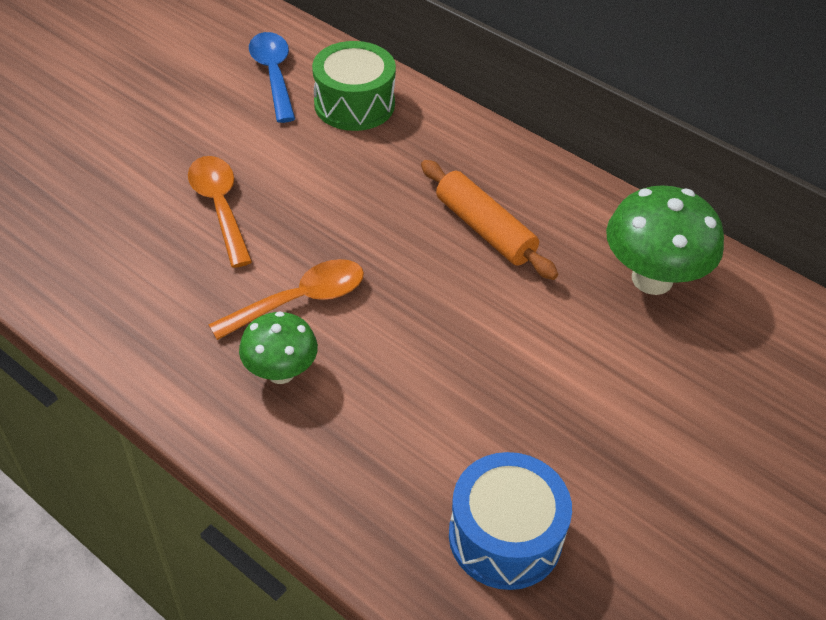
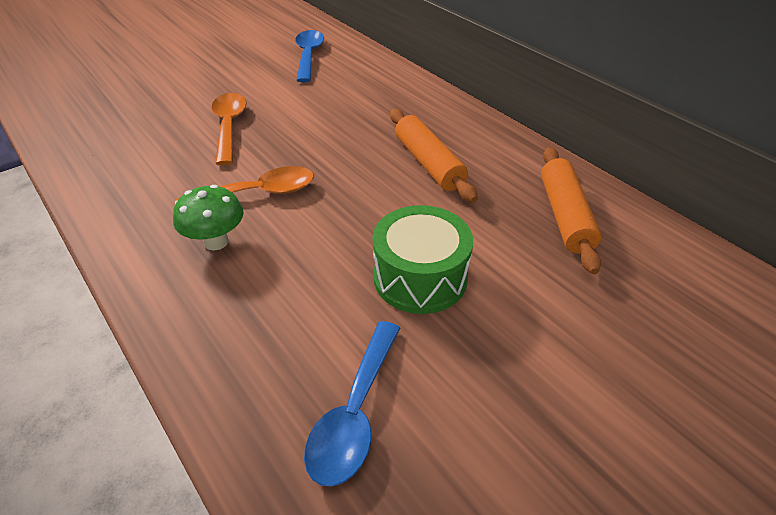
camera: 15 degrees right, 5 degrees down
(354, 104) = (359, 77): green drum -> green drum (420, 277)
(505, 536) = (355, 414): blue drum -> blue spoon
(652, 279) = (565, 216): green mushroom -> orange rolling pin

